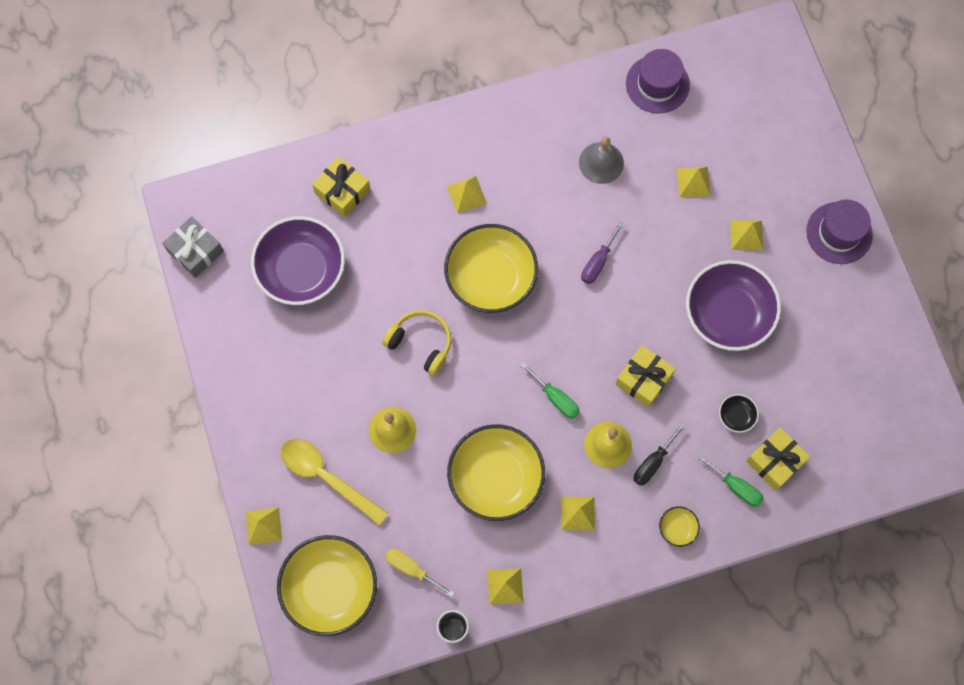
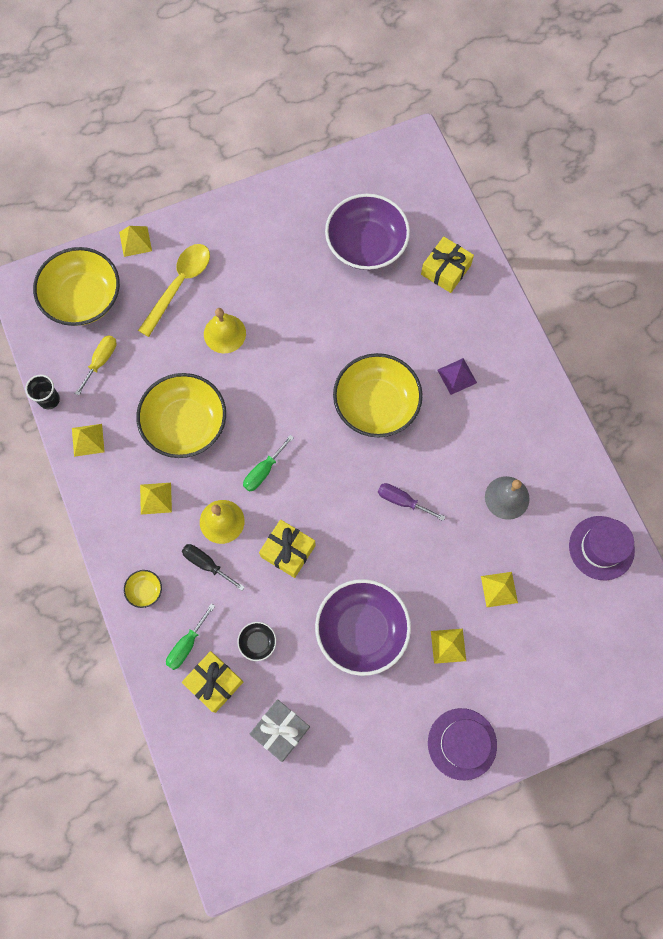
camera: 85 degrees right, 0 degrees up
(195, 251) = (374, 160): grey gift -> grey gift (280, 730)
(421, 343) = (307, 350): yellow headphones -> none
(466, 194) = (457, 376): yellow pyramid -> purple pyramid

